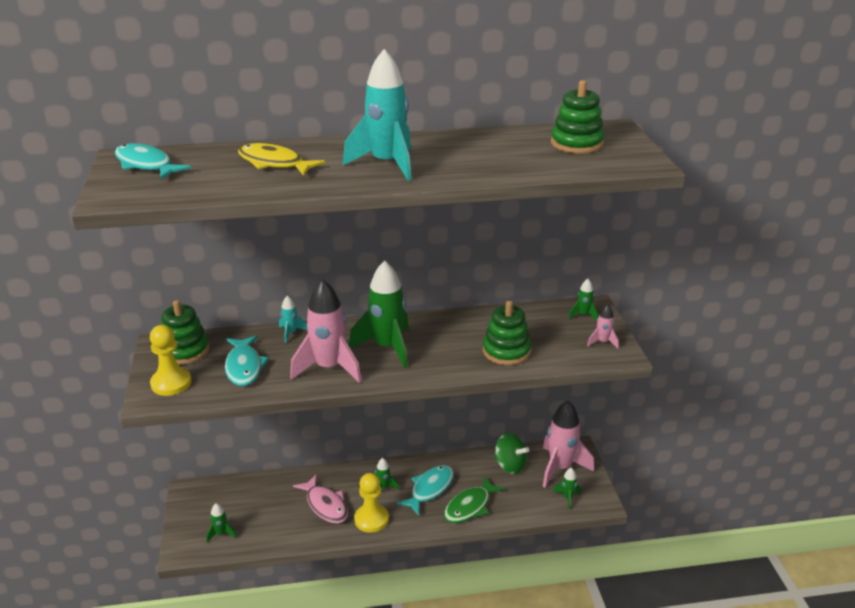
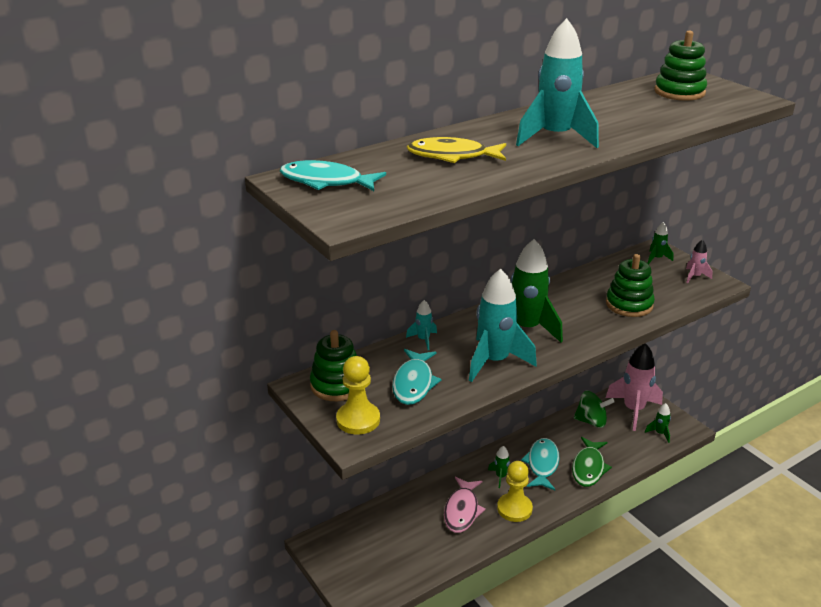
camera: 25 degrees left, 0 degrees up
(221, 534) = (385, 573): green rocket -> none
(244, 367) = (414, 383): turquoise fish -> turquoise fish turned 45 degrees clockwise
(325, 505) = (462, 511): pink fish -> pink fish turned 75 degrees clockwise
(329, 368) = (494, 361): pink rocket -> turquoise rocket

